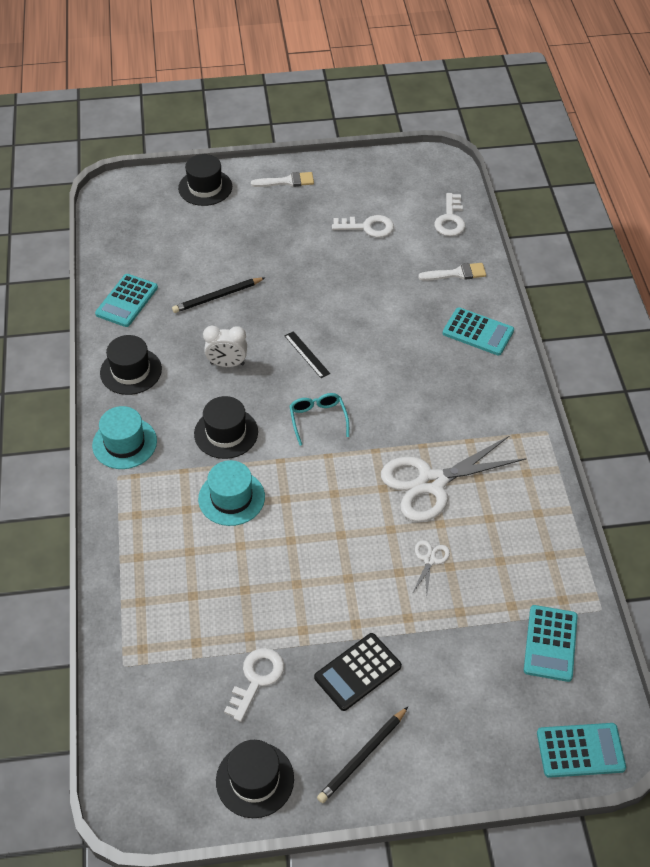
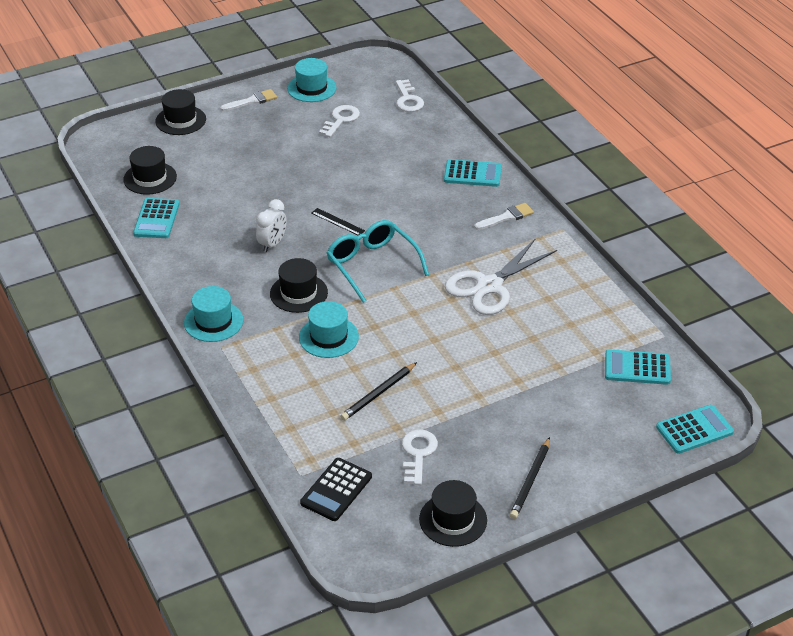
camera: 20 degrees left, 10 degrees down
(131, 371) = (189, 269): black hat -> black hat (150, 178)
(217, 297) = (237, 198): black pencil -> black pencil (378, 393)
(227, 364) = (272, 244): white clock -> white clock turned 45 degrees counterclockwise
(318, 419) = (372, 265): turquoise glasses -> turquoise glasses, size x1.72
(355, 180) = (311, 88): none -> turquoise hat
(357, 672) = (497, 427): black calculator -> black calculator (336, 490)
(367, 227) = (341, 120): white key -> white key turned 45 degrees counterclockwise
(429, 560) = (515, 338): white scissors -> none
(457, 273) = (434, 137): white brush -> white brush (506, 217)
(550, 643) = (637, 368): turquoise calculator -> turquoise calculator turned 105 degrees clockwise

